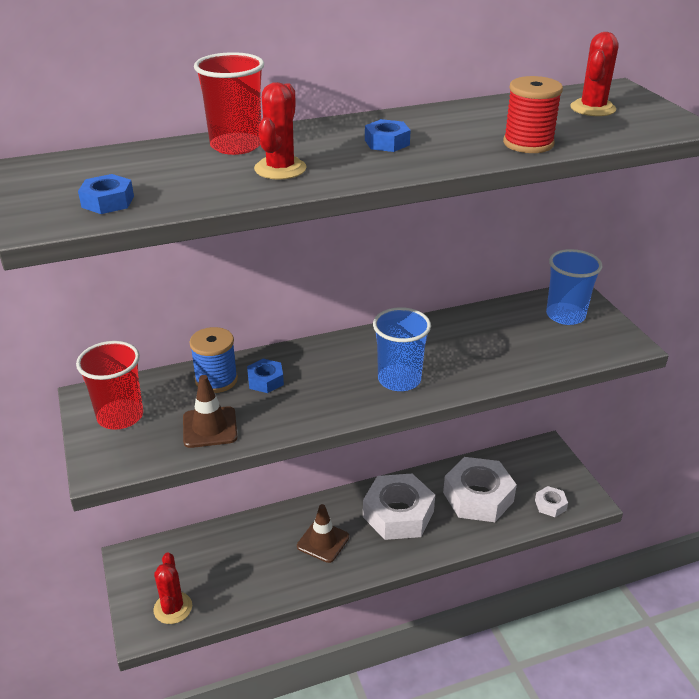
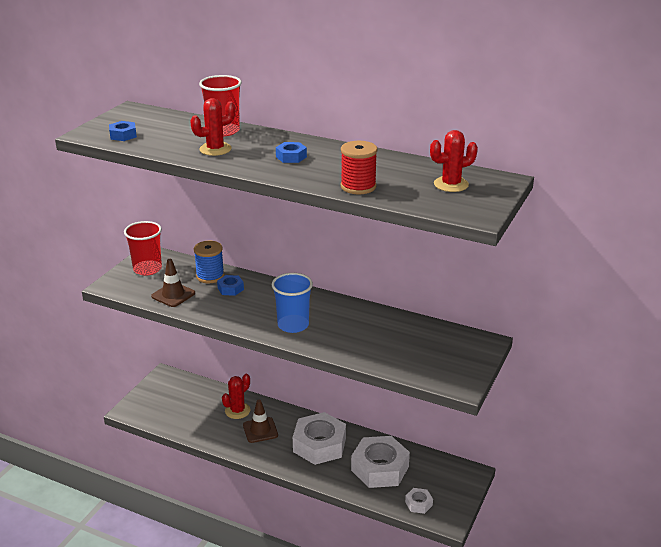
camera: 45 degrees right, 5 degrees down
(173, 608) = (152, 410): red cactus -> red cactus (237, 411)
(565, 315) = (453, 348): blue cup -> none

